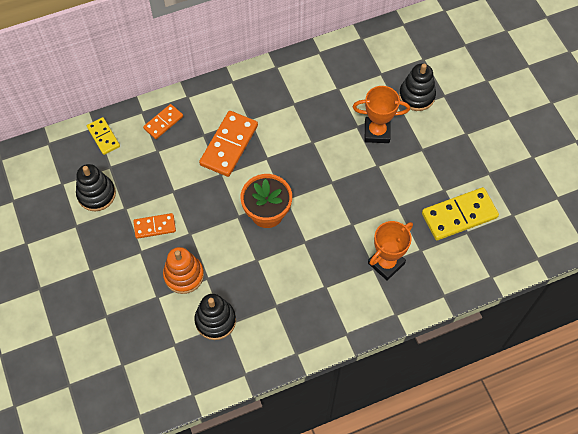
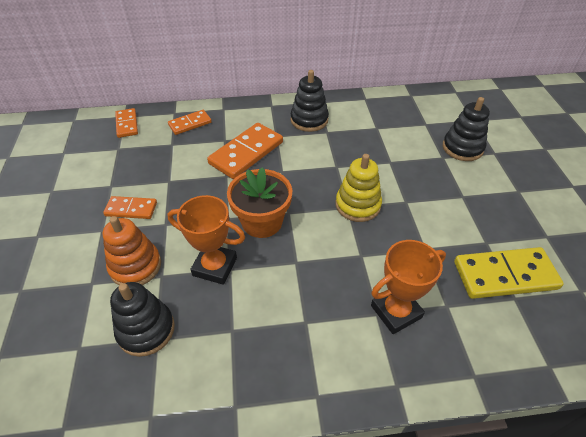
camera: 15 degrees right, 15 degrees down
(96, 194) = (90, 168): black stacking toy -> black stacking toy (309, 120)
(103, 137) = (127, 124): yellow domino -> orange domino
(339, 178) = (358, 205): none -> yellow stacking toy
(377, 132) = (411, 171): orange trophy -> orange trophy (215, 266)

